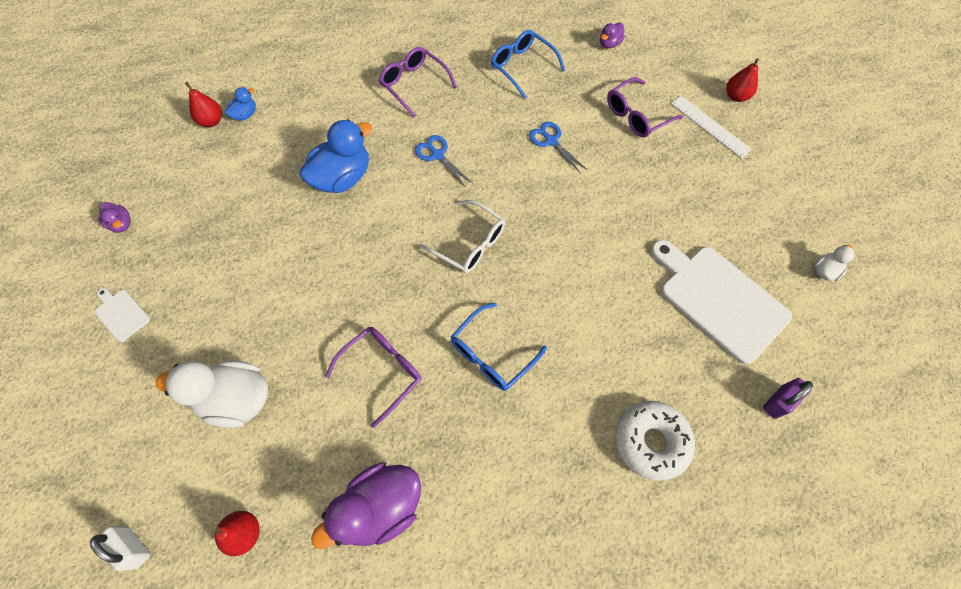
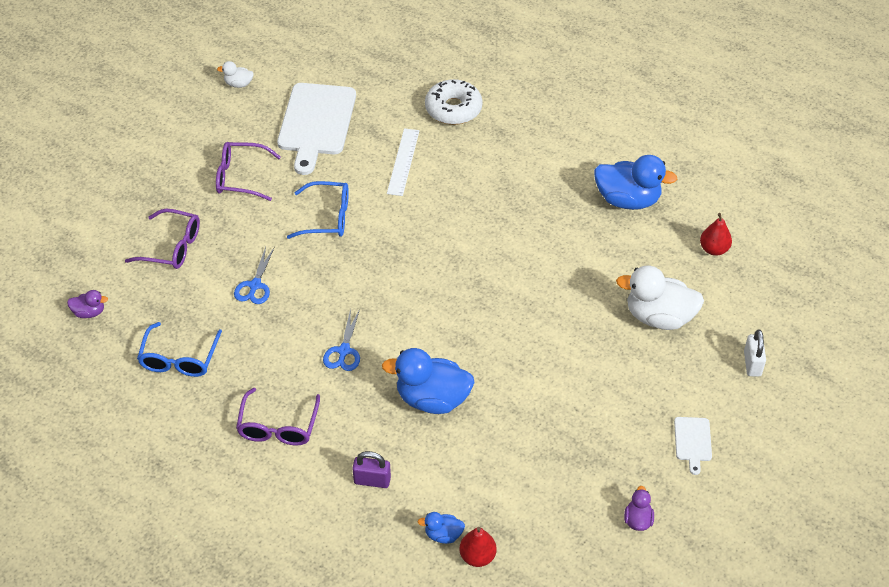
camera: 130 degrees left, 15 degrees down
(133, 547) = (783, 294): white padlock -> white padlock (752, 363)
(237, 399) = (659, 317): white duck -> white duck turned 135 degrees clockwise
(380, 507) = (627, 200): purple duck -> blue duck
(382, 371) = (554, 256): purple glasses -> purple glasses (240, 177)
(470, 244) = (408, 274): white glasses -> none
(491, 354) = (480, 209): blue glasses -> blue glasses (327, 217)
(710, 126) = (143, 197): white ruler -> white ruler (403, 162)
(736, 96) = (90, 196): red pear -> none
(778, 402) = (366, 69): purple padlock -> purple padlock (372, 480)

